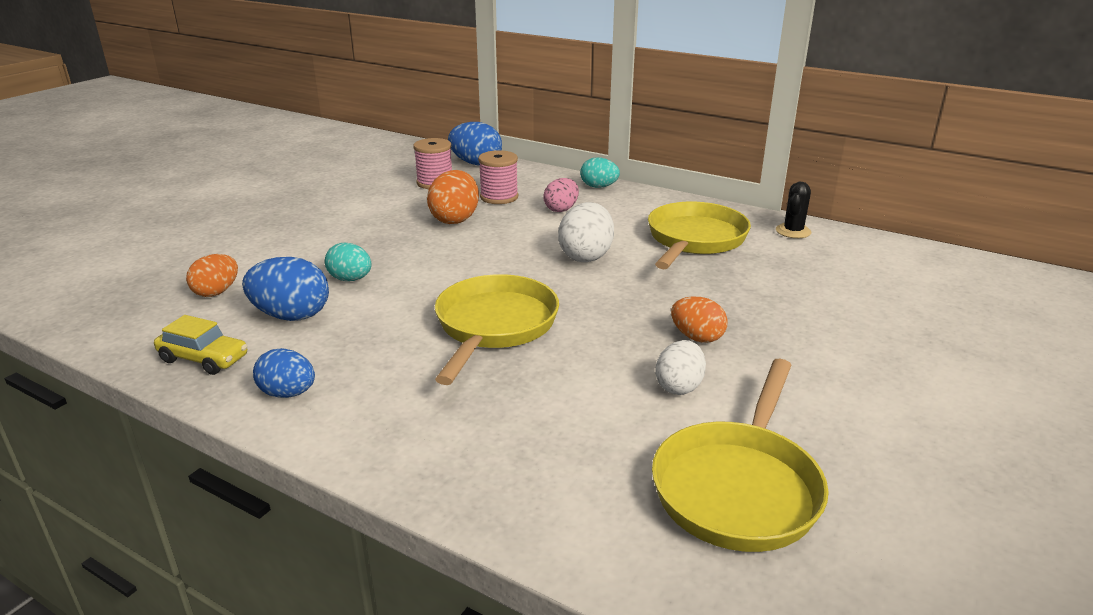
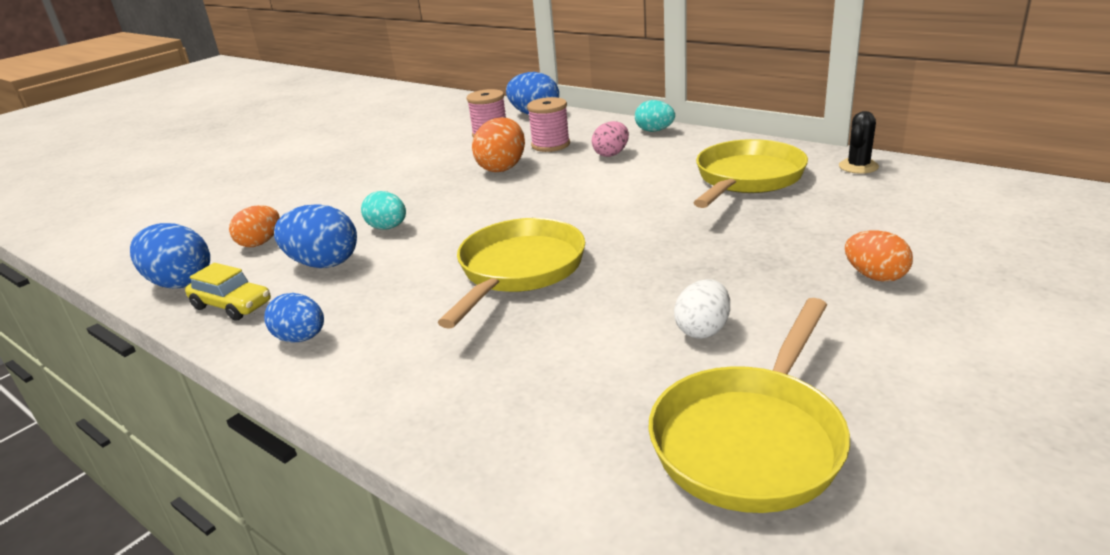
camera: 10 degrees right, 0 degrees up
(138, 333) = (180, 282): none -> blue egg
(586, 256) = (628, 199): white egg -> none
(697, 337) = (731, 278): orange egg -> orange egg (875, 276)

